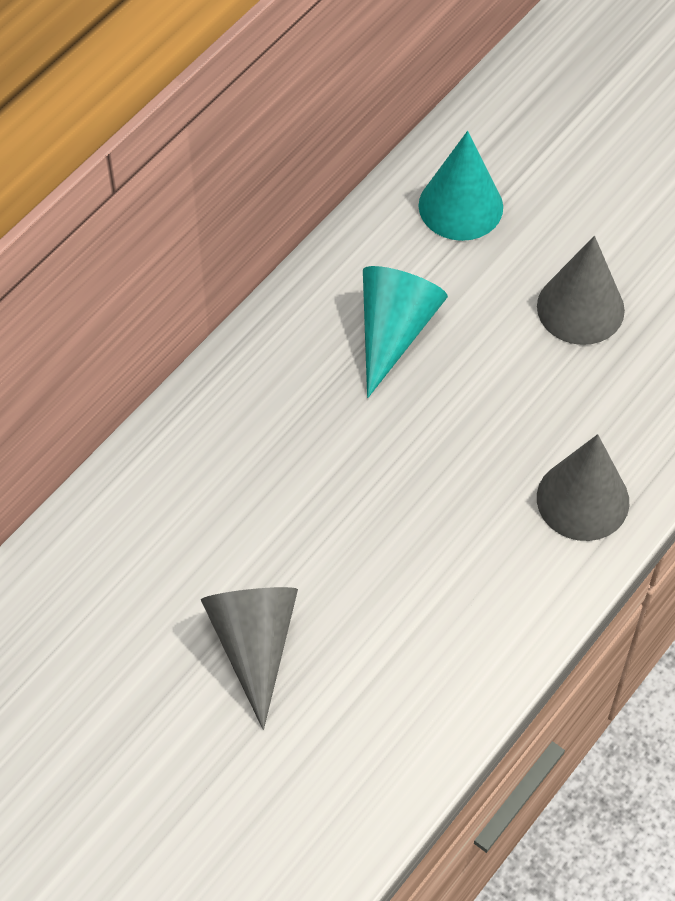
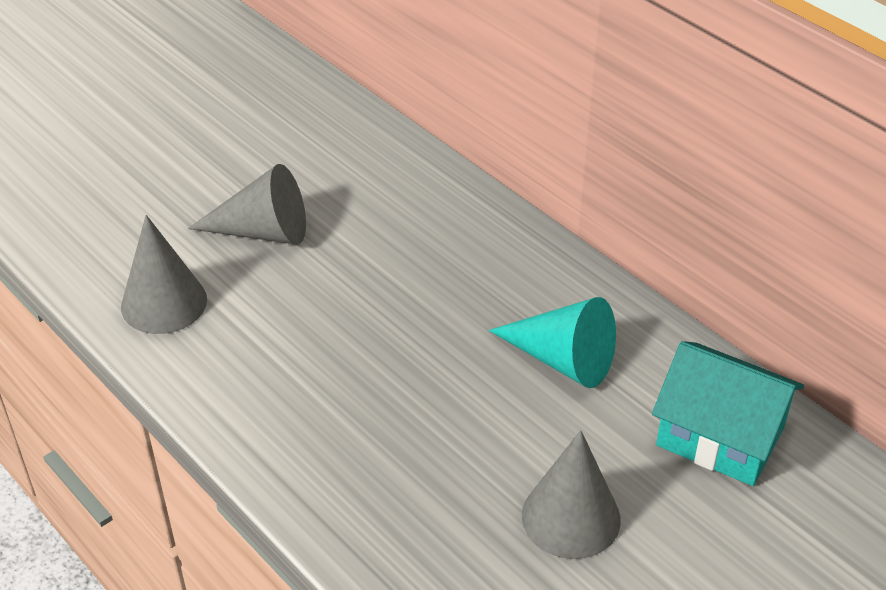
camera: 100 degrees right, 15 degrees down
(460, 206) = (720, 436): turquoise cone -> turquoise house
(582, 499) = (333, 472): grey cone -> grey cone (164, 303)

